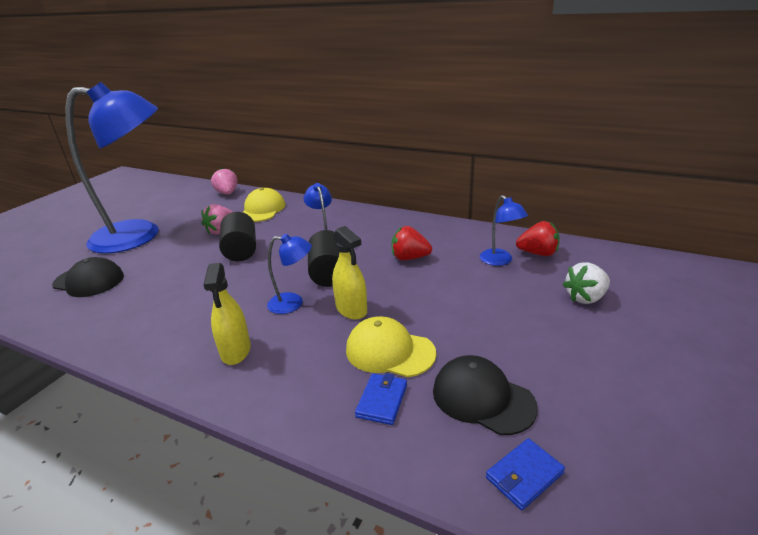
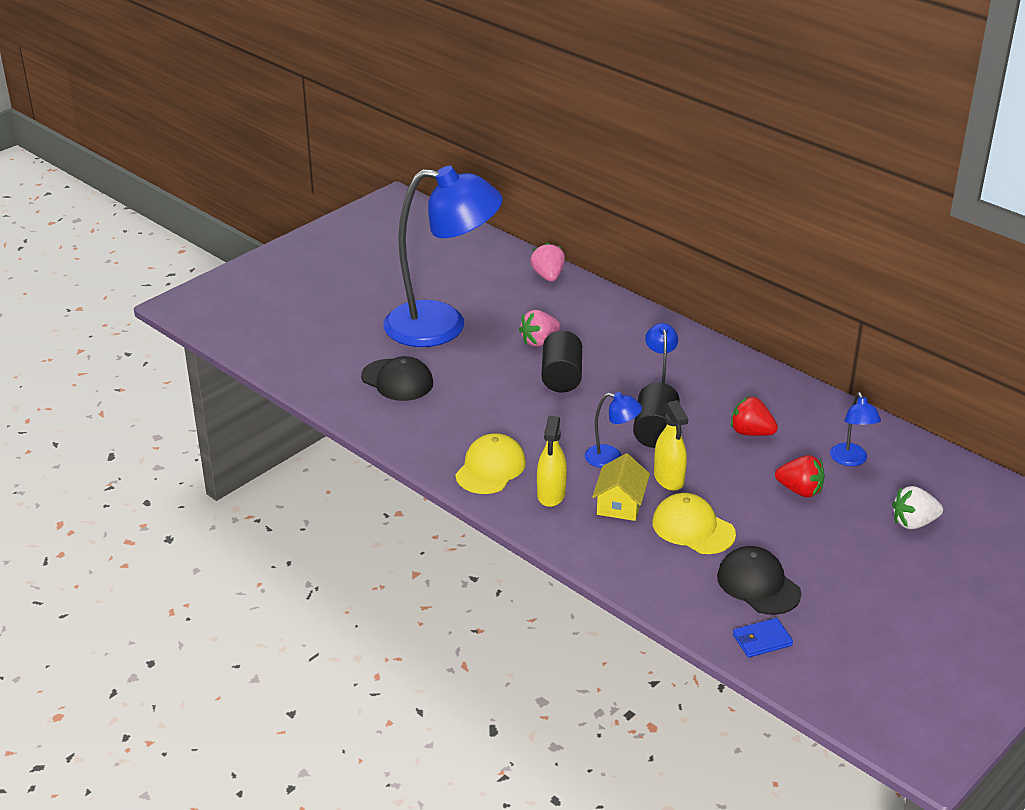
camera: 15 degrees right, 5 degrees up
(262, 210) = (592, 317): yellow cap -> yellow cap (490, 468)
(309, 343) = (620, 503): none -> yellow house
(382, 400) = (672, 566): blue wallet -> none
(538, 253) = (900, 461): red strawberry -> red strawberry (800, 490)

